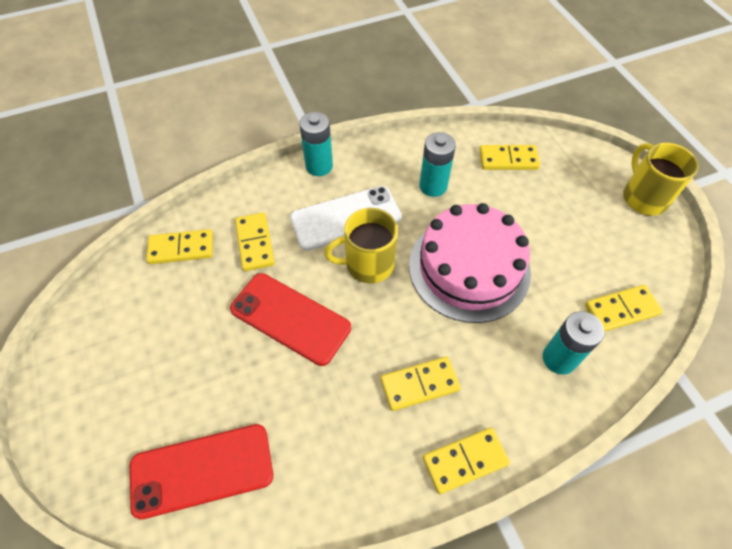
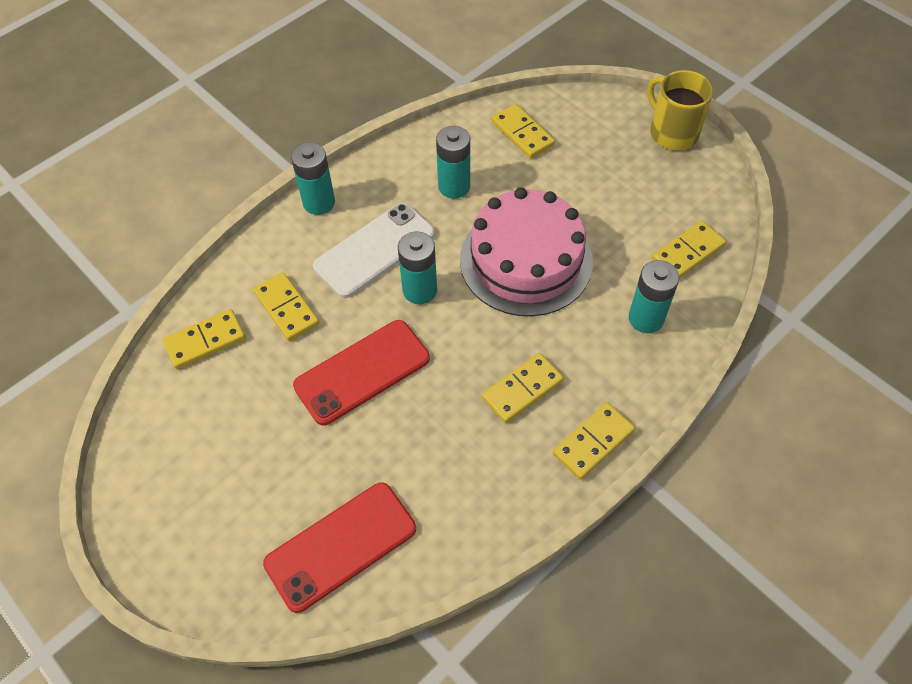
camera: 20 degrees left, 0 degrees up
(290, 318) = (362, 372): red phone -> red phone turned 45 degrees counterclockwise
(368, 264) = (420, 290): yellow mug -> turquoise battery
(508, 160) = (522, 133): yellow domino -> yellow domino turned 75 degrees clockwise

